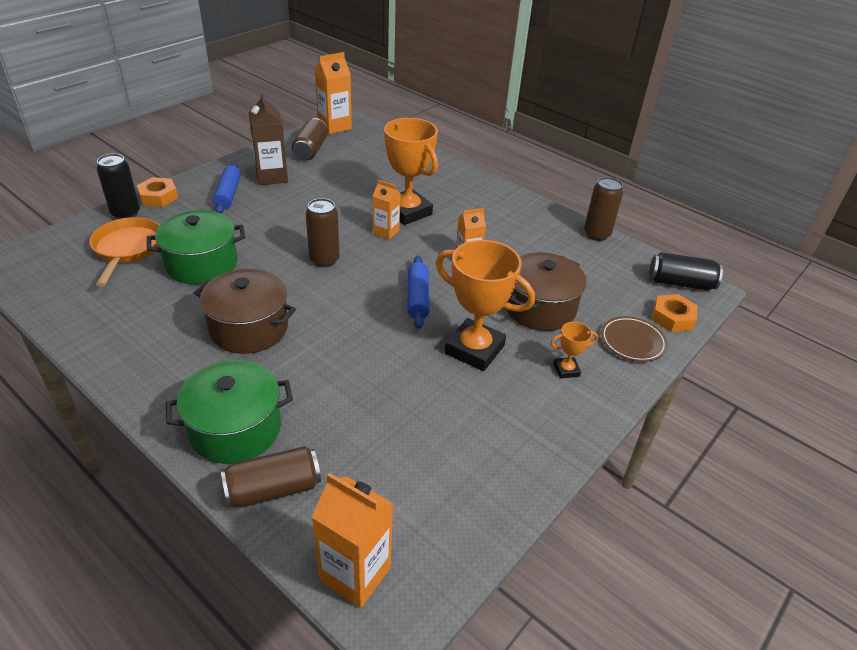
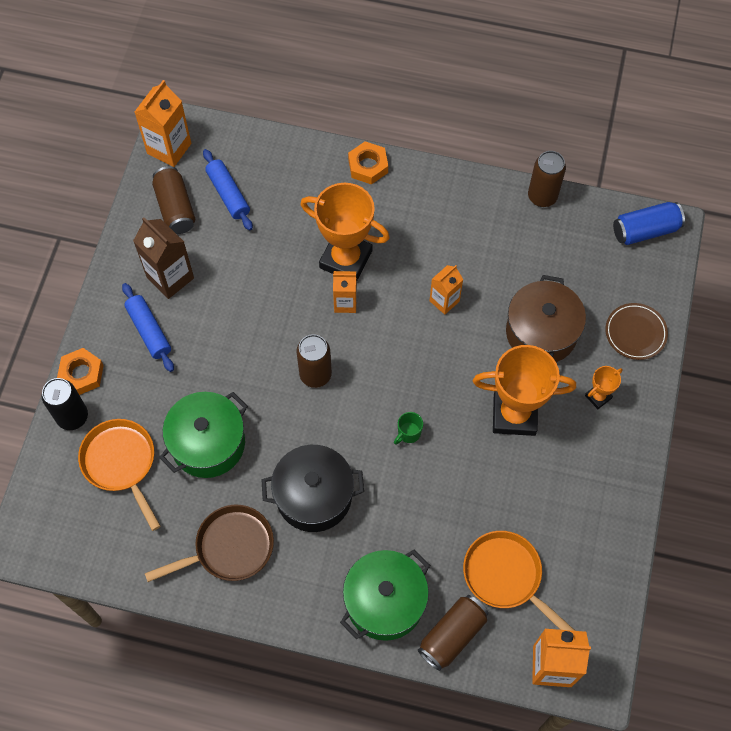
camera: 25 degrees left, 25 degrees up
(146, 330) = (229, 548): none -> brown pan
(249, 328) = (314, 496): brown pot -> black pot
(368, 323) = (408, 433): none -> green mug
(370, 466) = (506, 576): none -> orange pan
(418, 298) = (431, 378): blue rolling pin -> blue rolling pin (228, 194)
(672, 318) = (656, 283): orange nut -> orange nut (368, 166)
(680, 283) = (645, 230): black can -> blue can

